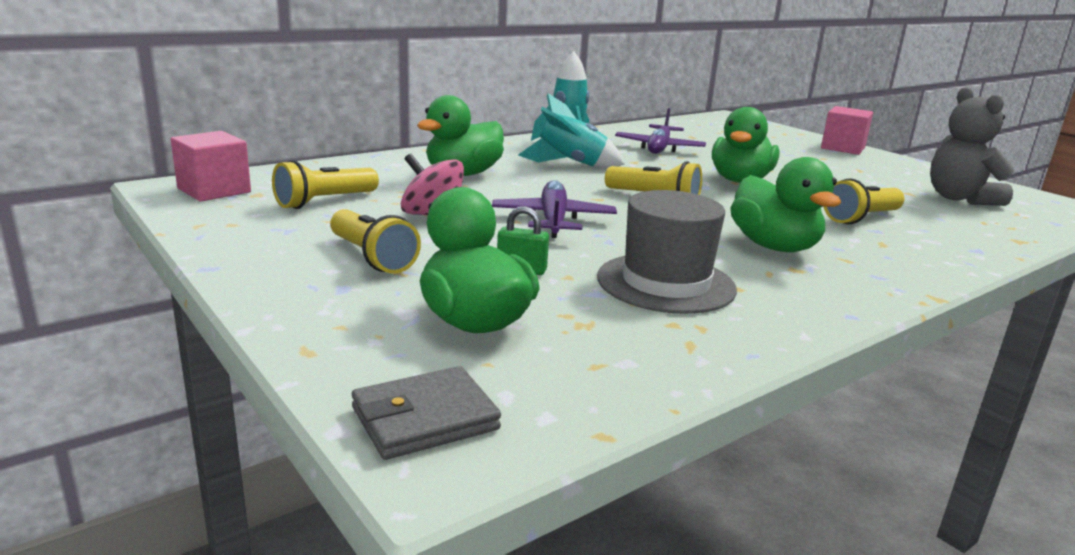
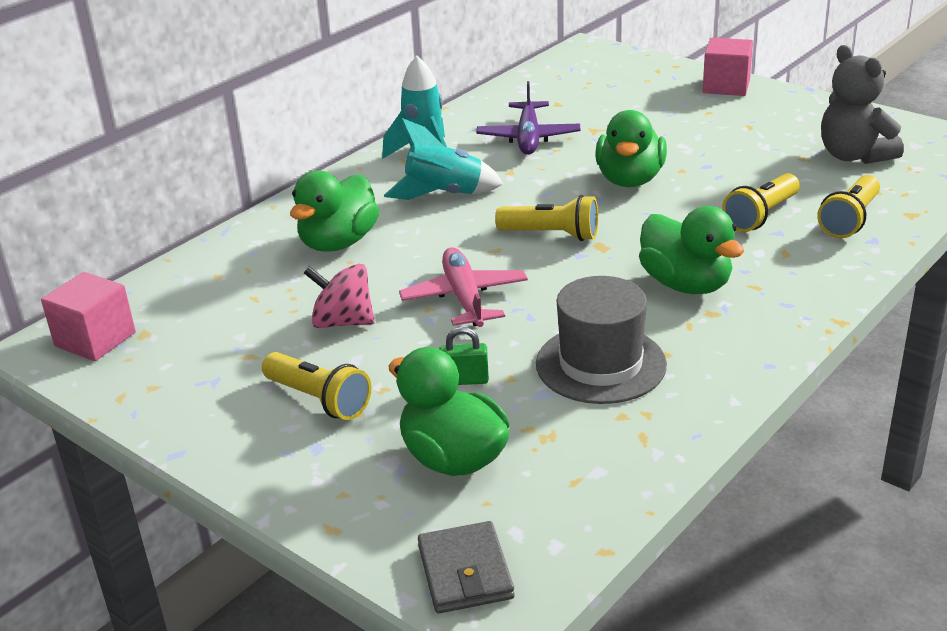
camera: 10 degrees left, 10 degrees up
(325, 201) = (222, 328): yellow flashlight -> yellow flashlight (849, 220)
(425, 419) = (465, 572): grey wallet -> grey wallet turned 60 degrees counterclockwise
(553, 220) = (464, 298): purple plane -> pink plane

